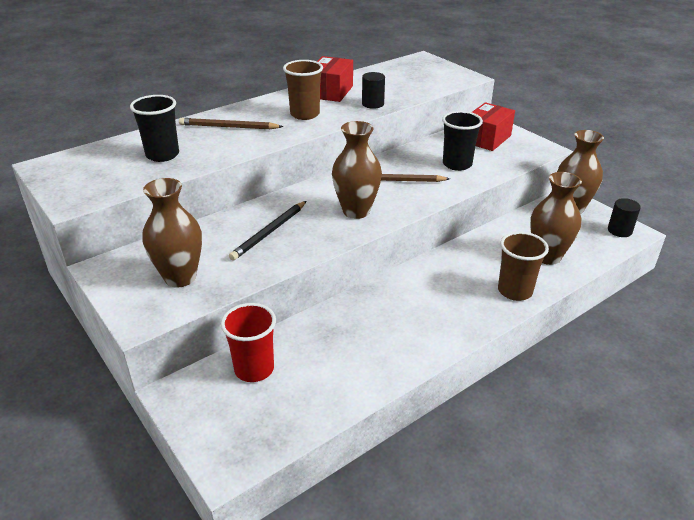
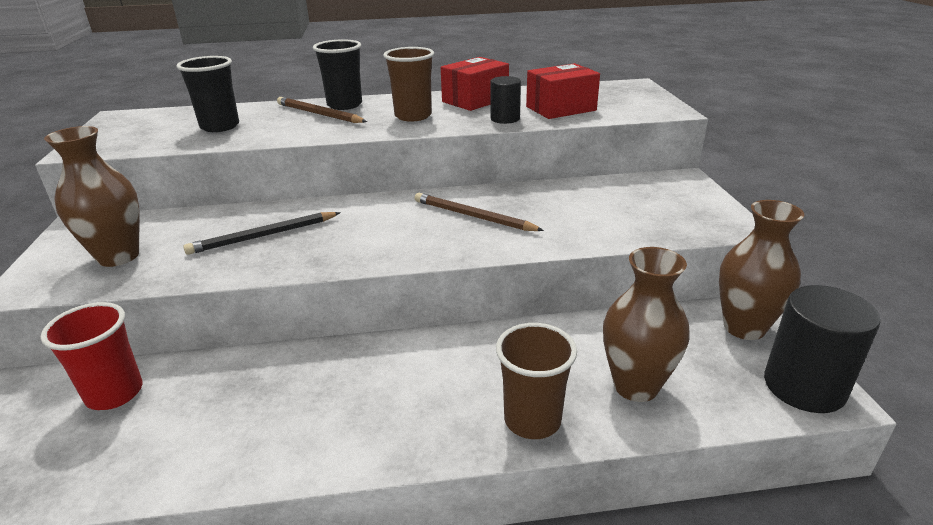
camera: 30 degrees right, 5 degrees down
(356, 211) = (383, 239): brown vase -> none
(457, 164) = (579, 217): black cup -> black cup (344, 105)
(487, 139) = (657, 196): red box -> red box (561, 108)
(619, 231) = (804, 387): black cylinder -> black cylinder, size x1.78

